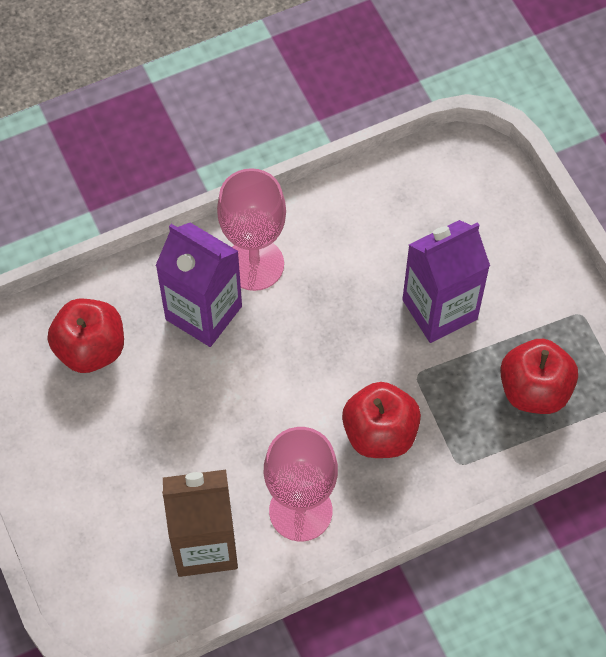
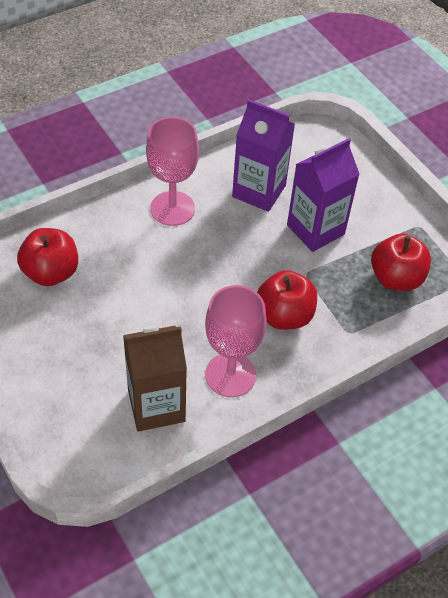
camera: 10 degrees left, 10 degrees down
(203, 313) = (137, 242): purple carton -> purple carton (259, 191)

